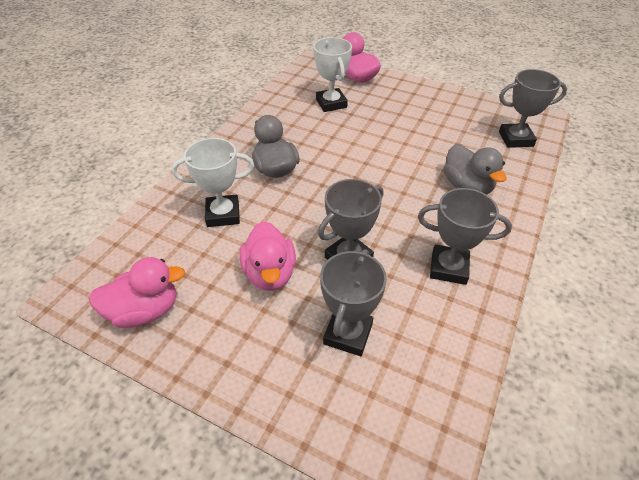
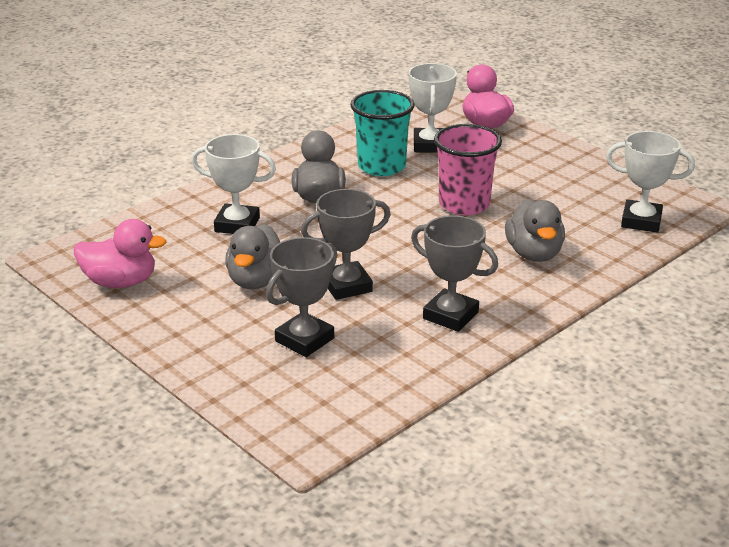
camera: 20 degrees right, 15 degrees down
(270, 273) = (256, 280): pink duck -> grey duck
(307, 130) = (381, 166): none -> turquoise cup
(388, 152) = (464, 204): none -> pink cup
(515, 139) = (641, 221): grey trophy -> white trophy

